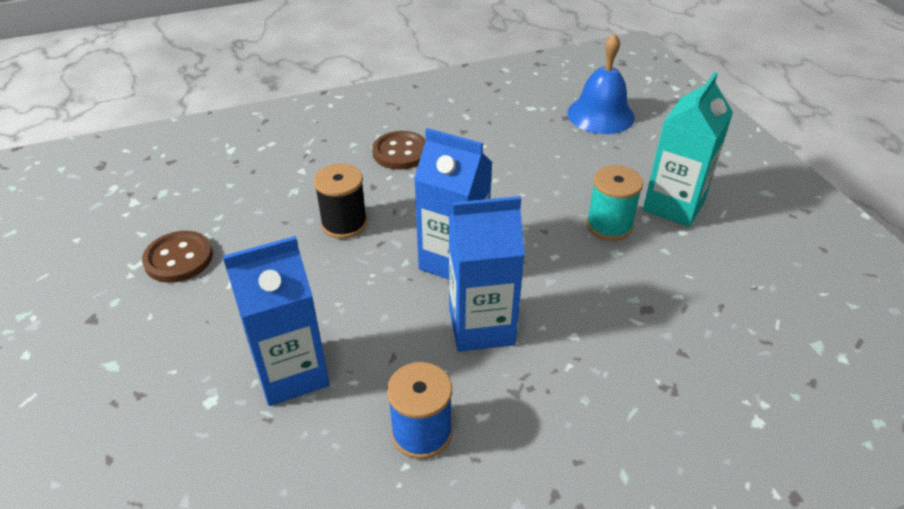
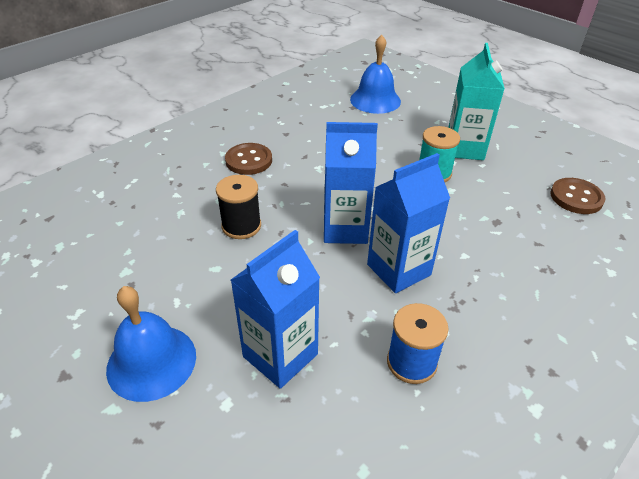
camera: 25 degrees left, 0 degrees up
(171, 334) = (151, 362): none -> blue bell
(179, 259) = (114, 296): brown button -> brown button (576, 197)

